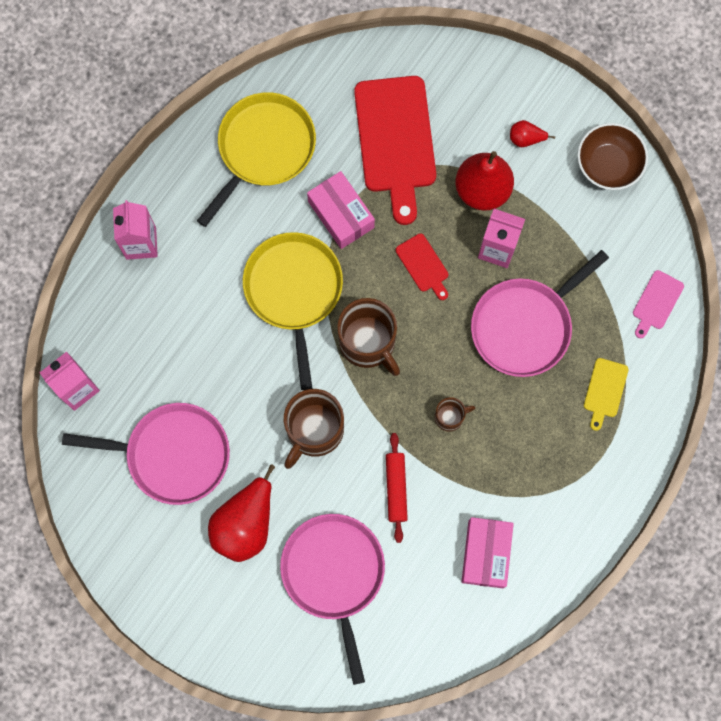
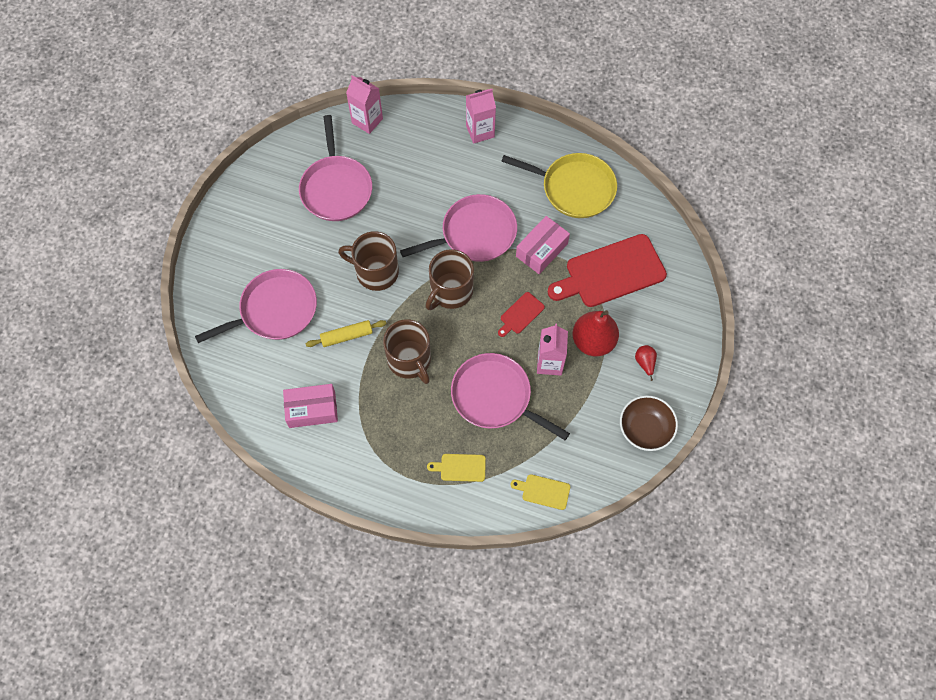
camera: 75 degrees right, 10 degrees down
(245, 524) = (298, 245): red pear -> none
(294, 291) = (474, 234): yellow pan -> pink pan
(396, 488) = (347, 336): red rolling pin -> yellow rolling pin
(450, 417) = (409, 360): brown mug -> brown mug, size x1.97
(656, 302) = (543, 491): pink cutting board -> yellow cutting board

